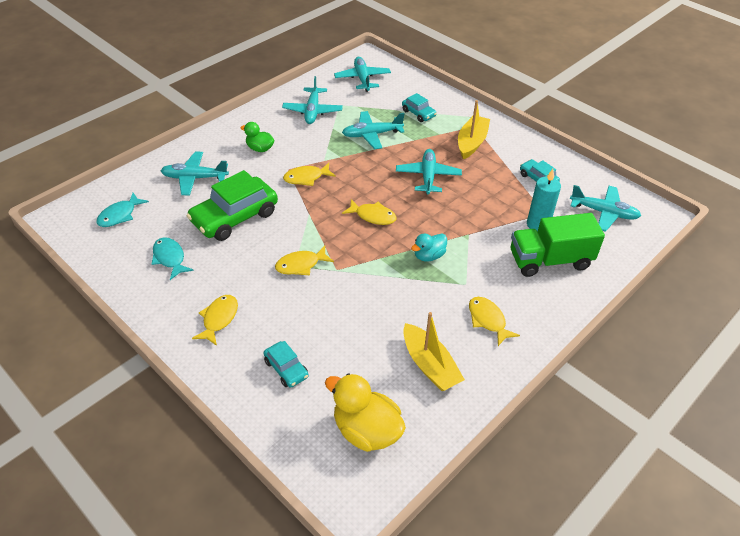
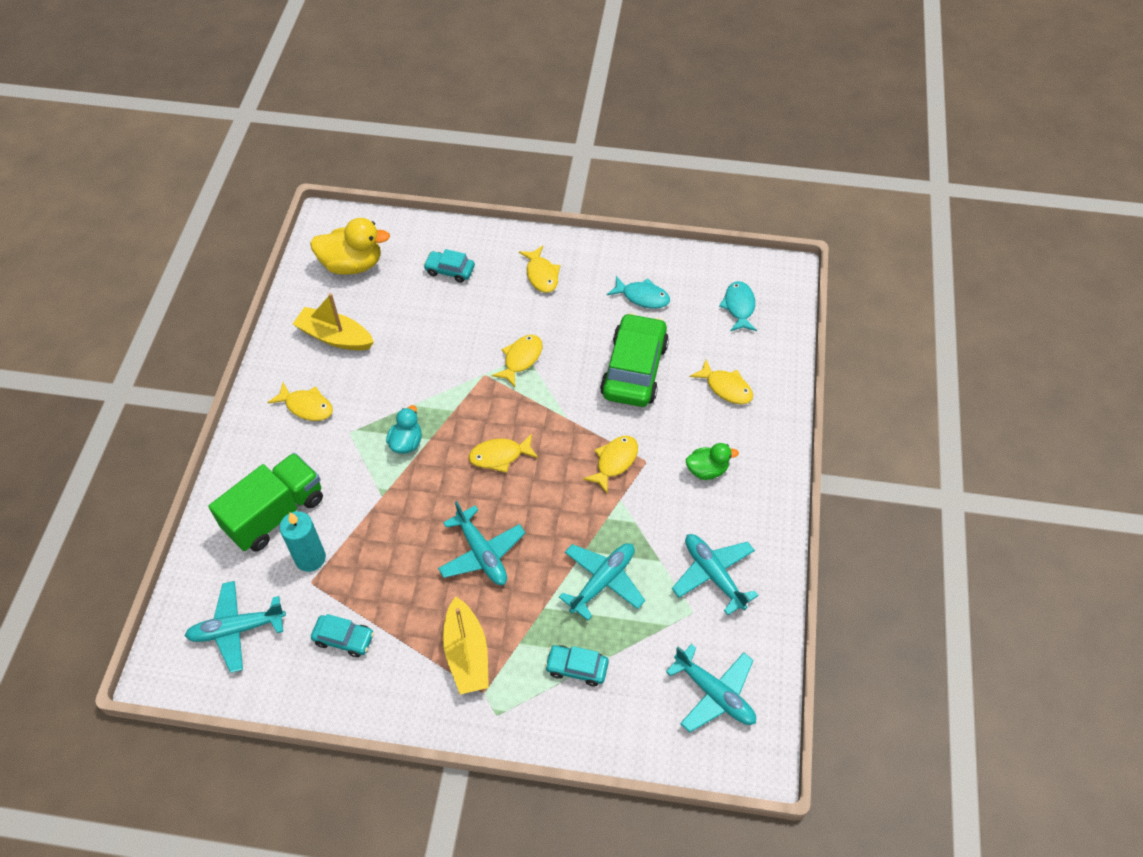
camera: 145 degrees right, 10 degrees up
(194, 178) = (726, 387): turquoise plane -> yellow fish

